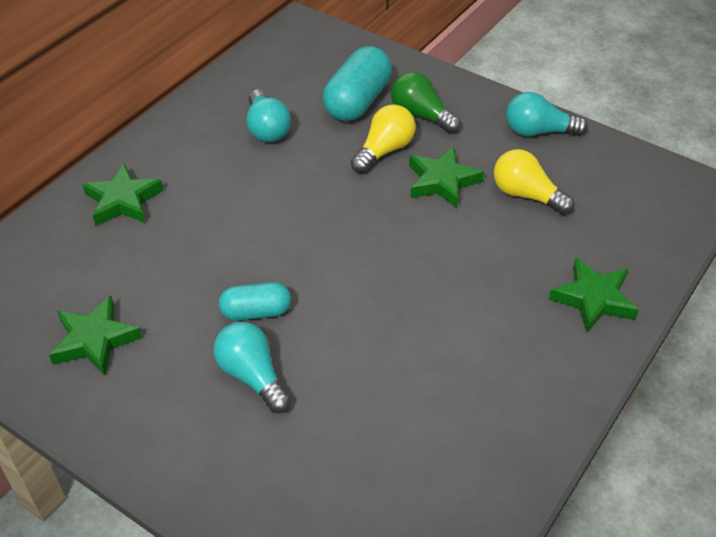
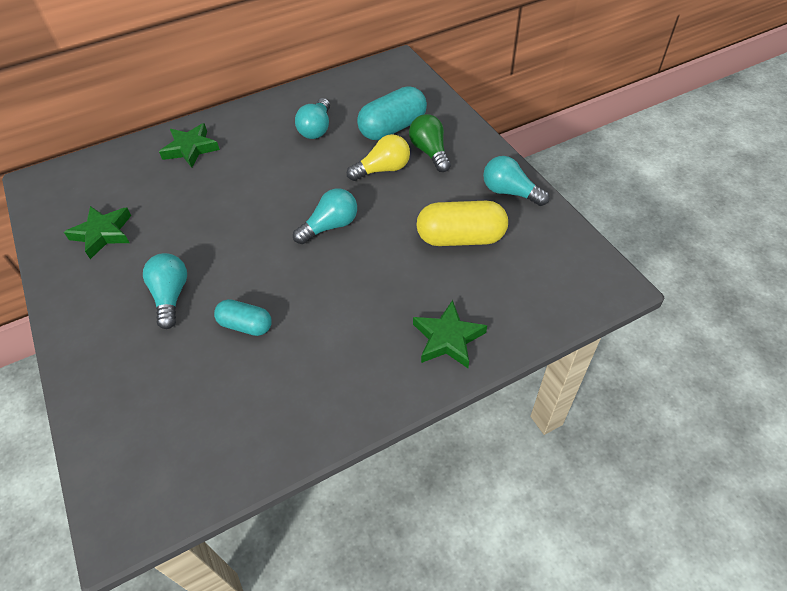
camera: 30 degrees right, 5 degrees up
(256, 312) = (208, 253): turquoise capsule -> turquoise capsule (246, 325)
(376, 231) = (330, 226): none -> turquoise light bulb
(442, 181) = (406, 206): green star -> none
(526, 195) = (461, 238): yellow light bulb -> yellow capsule

